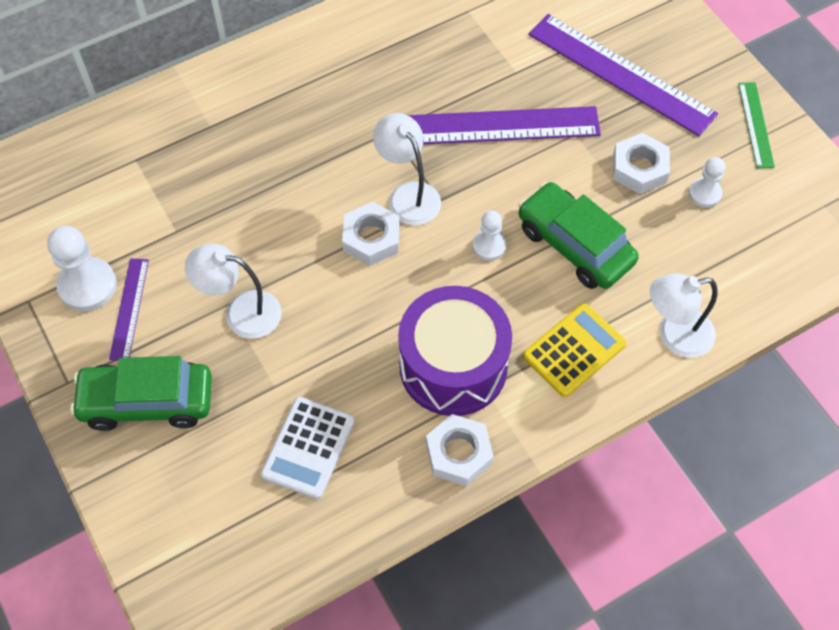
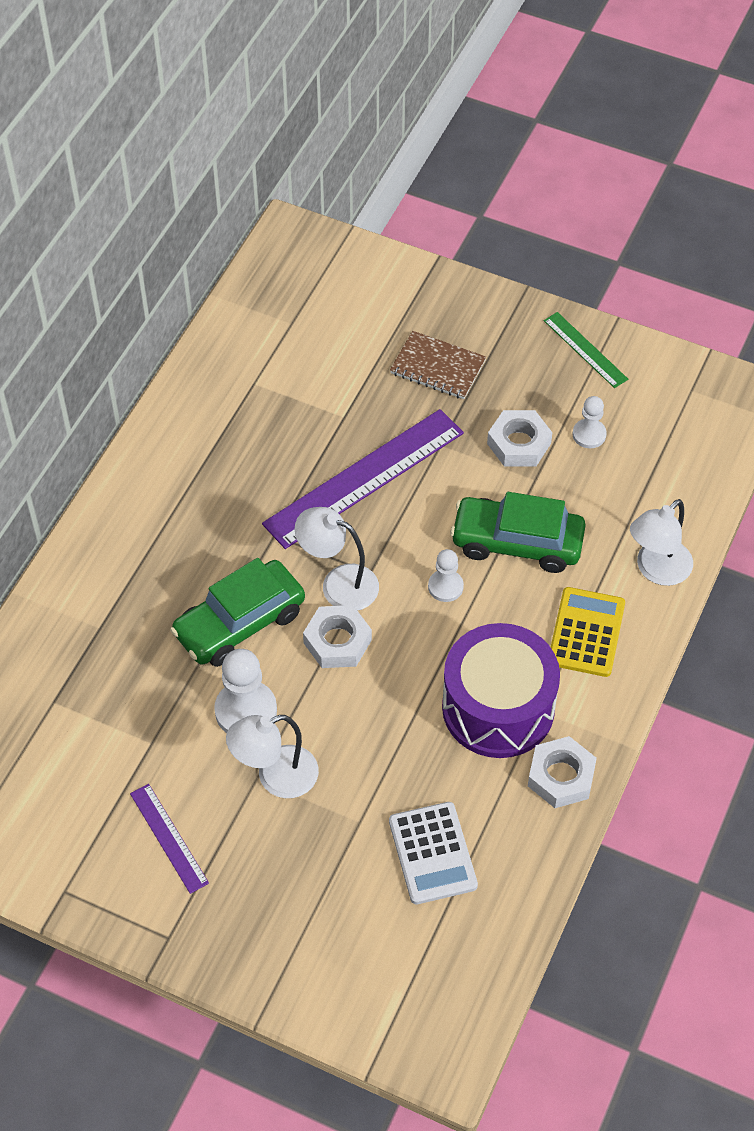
camera: 35 degrees left, 5 degrees down
(87, 285) = (110, 842): white pawn -> white pawn (246, 711)
(147, 402) = (257, 907): green car -> green car (239, 623)
(621, 74) = (437, 367): purple ruler -> brown notebook

